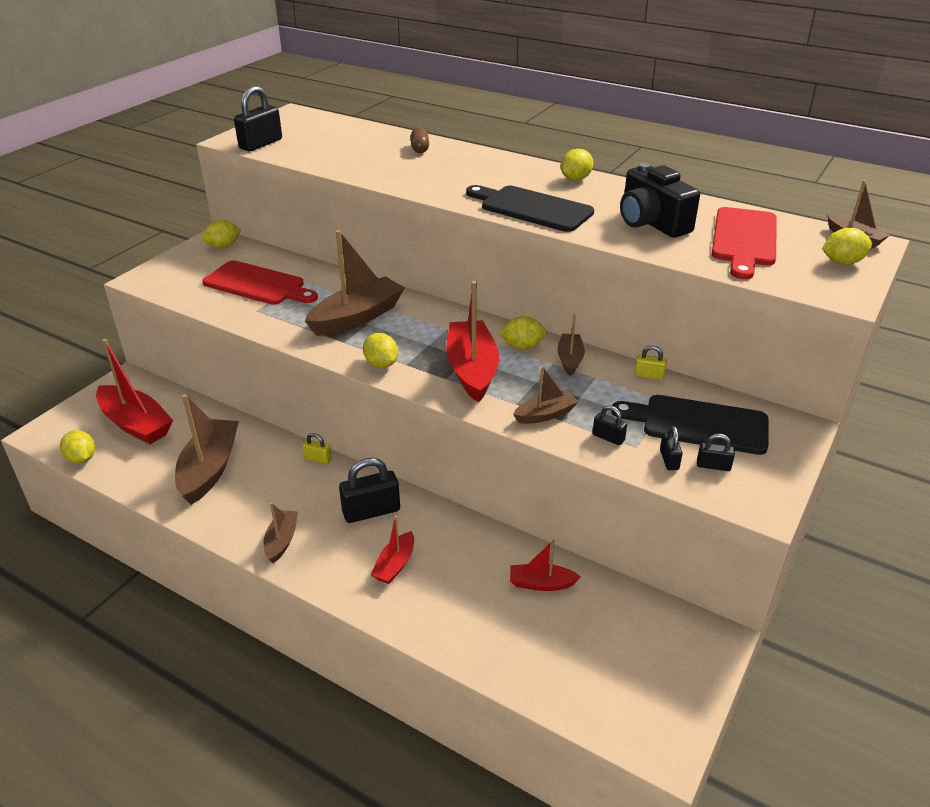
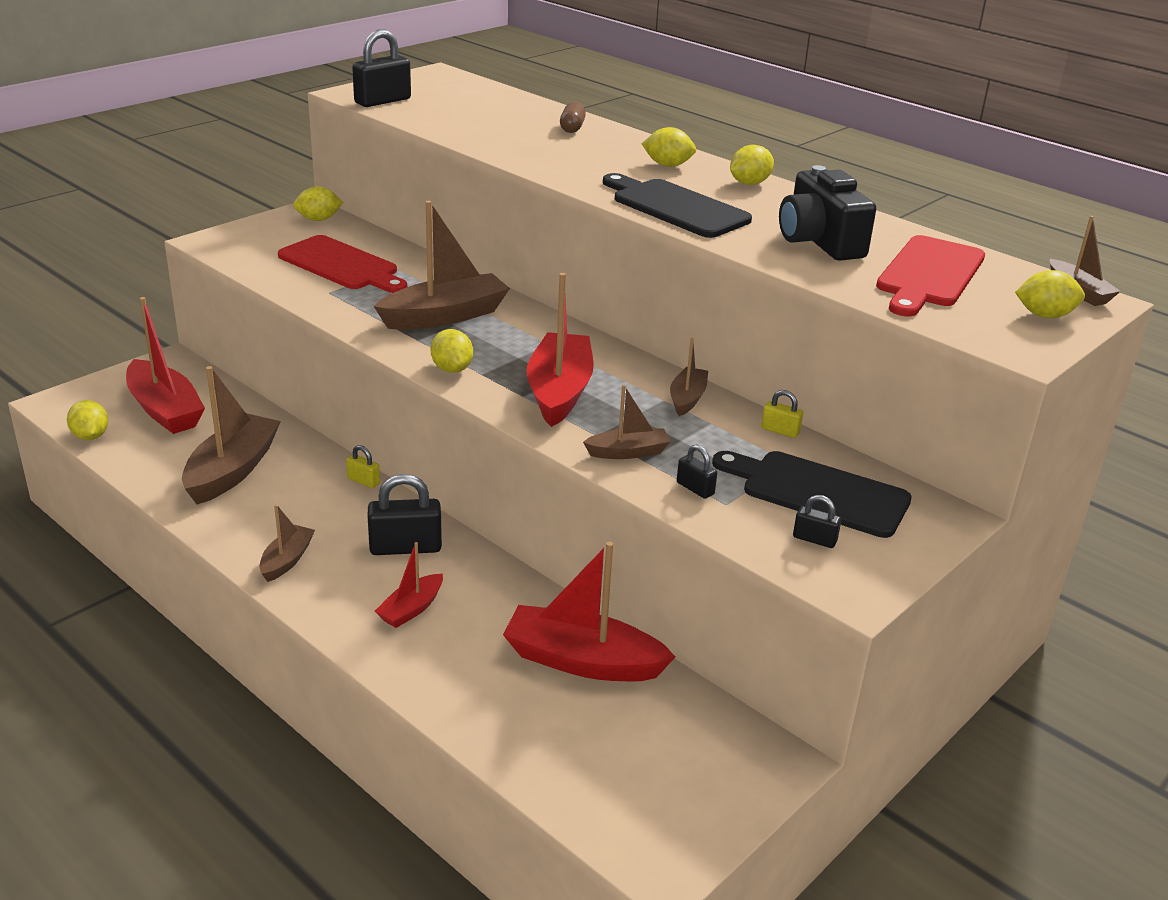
camera: 10 degrees right, 5 degrees down
(522, 346) = (634, 376): yellow lemon -> yellow lemon (667, 165)
(541, 583) = (583, 661): red boat -> red boat, size x1.88
(669, 460) = (760, 524): black padlock -> none

